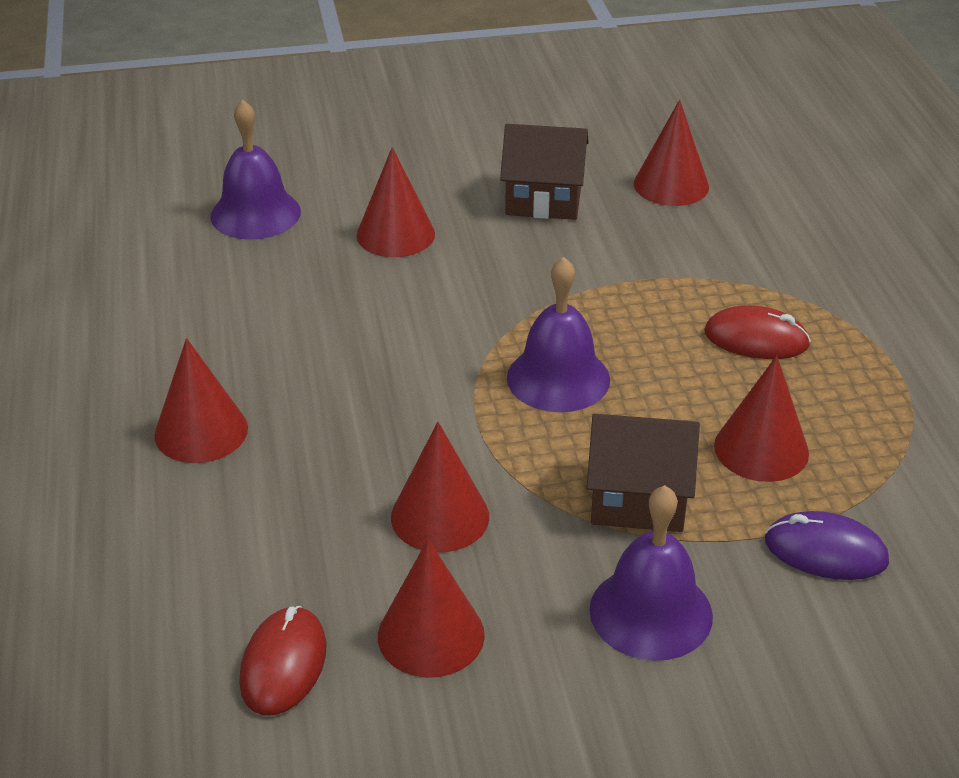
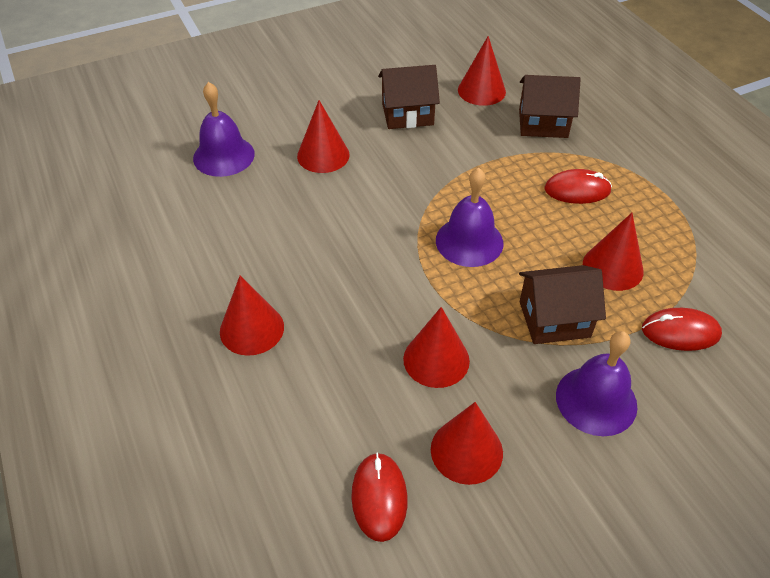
camera: 15 degrees left, 10 degrees up
(746, 242) = (543, 123): none -> brown house
(825, 551) = (680, 332): purple mouse -> red mouse

